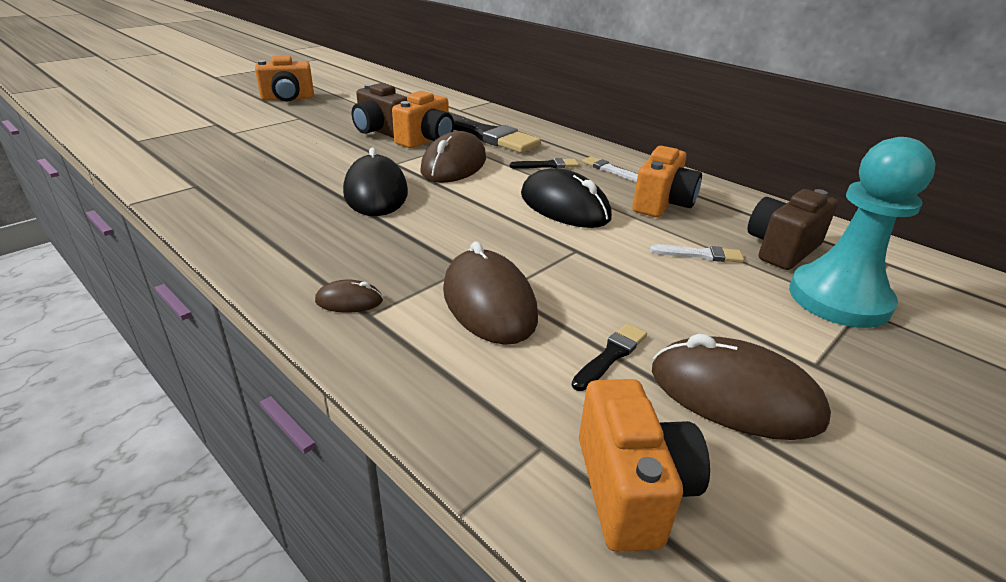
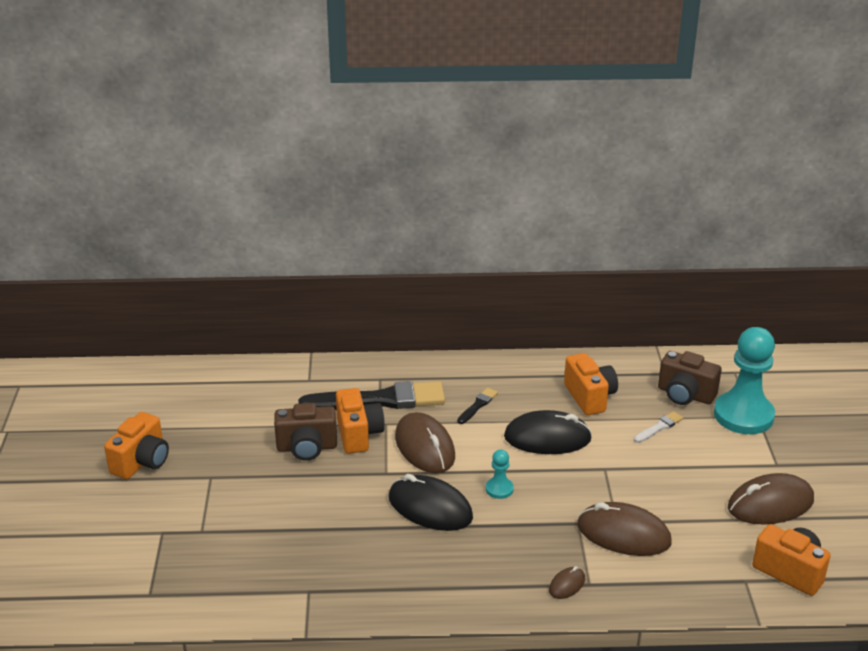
camera: 45 degrees left, 0 degrees up
(451, 211) = (499, 489): none -> turquoise pawn
(610, 170) = (518, 383): white brush -> none
(611, 355) = (709, 521): black brush -> none
(781, 249) = (685, 395): brown camera -> brown camera turned 60 degrees counterclockwise

